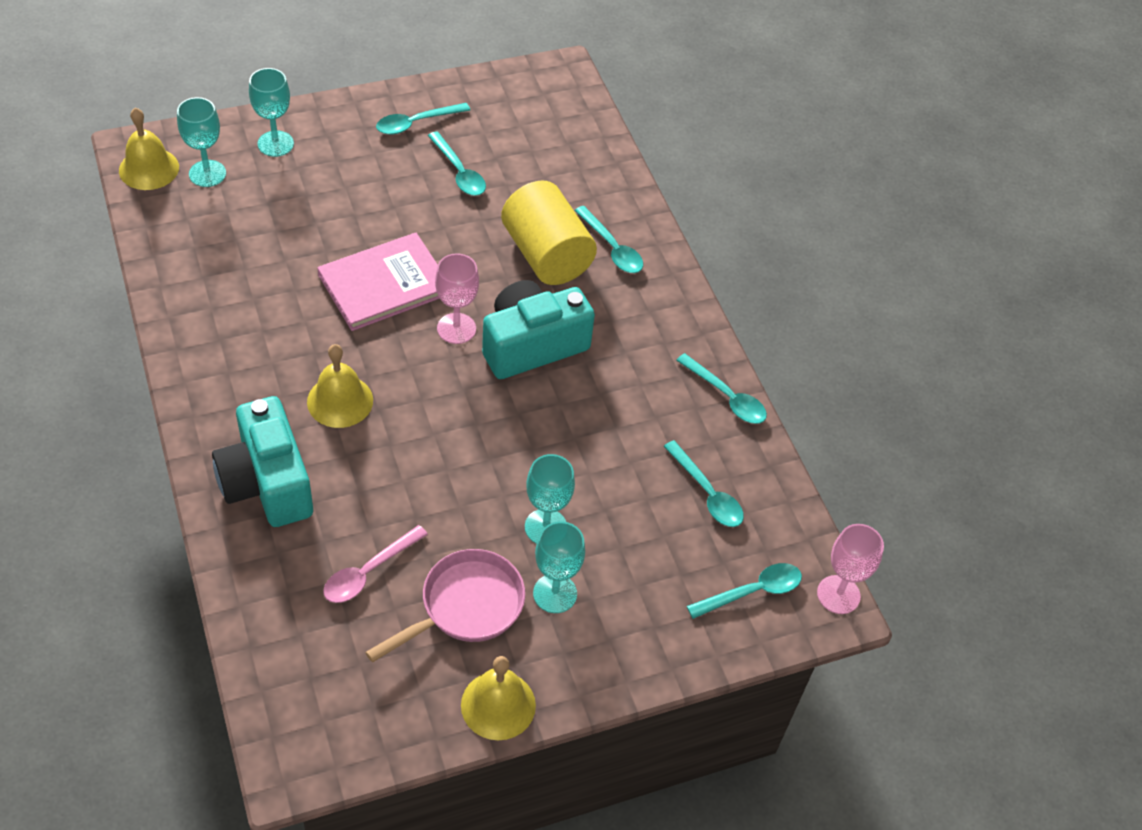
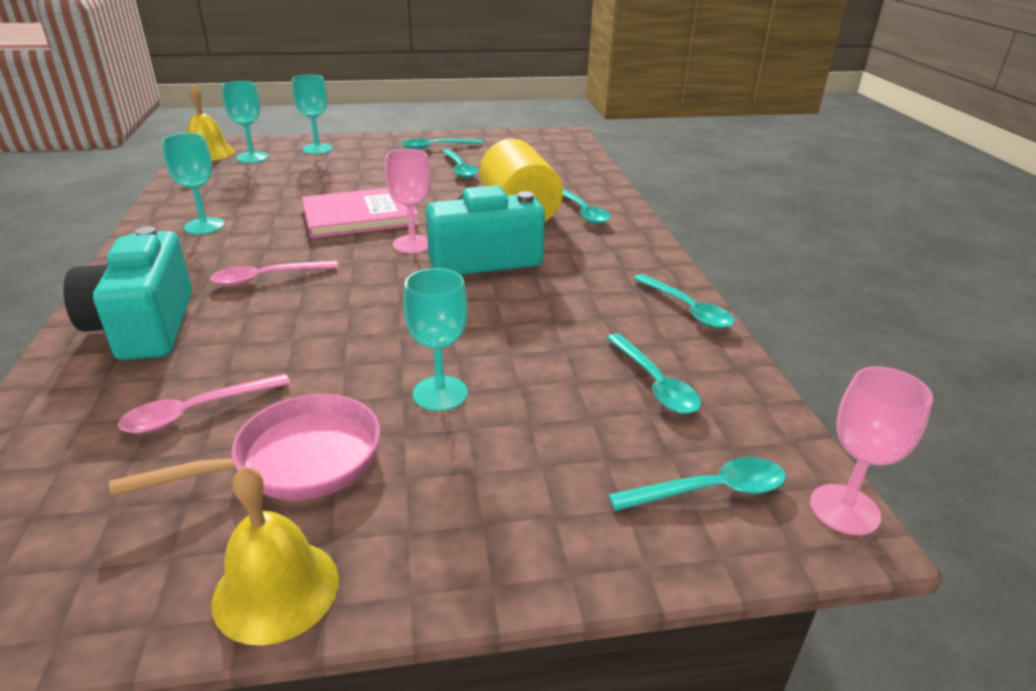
camera: 15 degrees right, 20 degrees down
(340, 401) = (267, 278): yellow bell -> pink spoon
(555, 593) = (424, 460): turquoise goblet -> turquoise goblet (204, 226)

